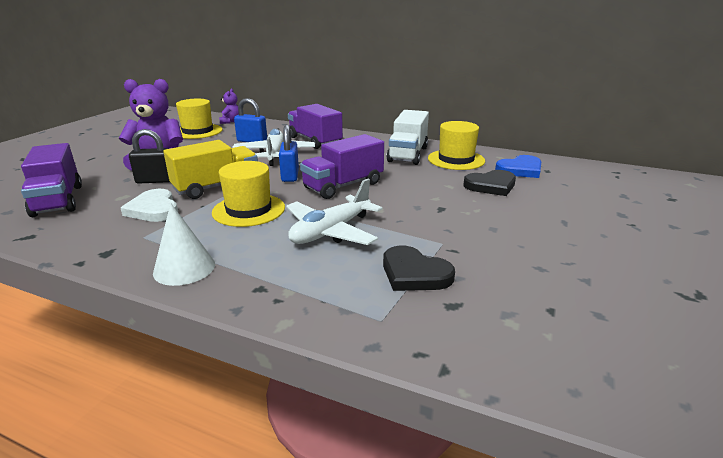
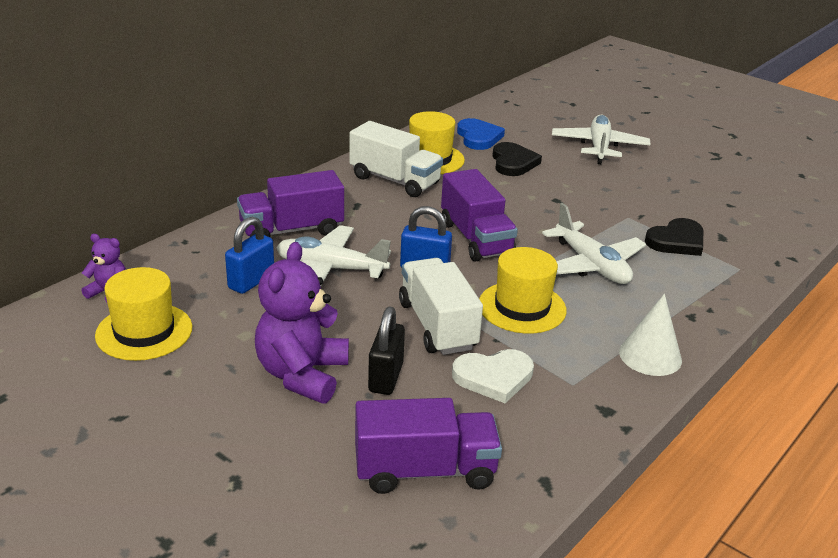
camera: 75 degrees left, 5 degrees up
(216, 187) = (437, 325): yellow truck -> white truck
(586, 218) = (599, 147): none -> white plane

